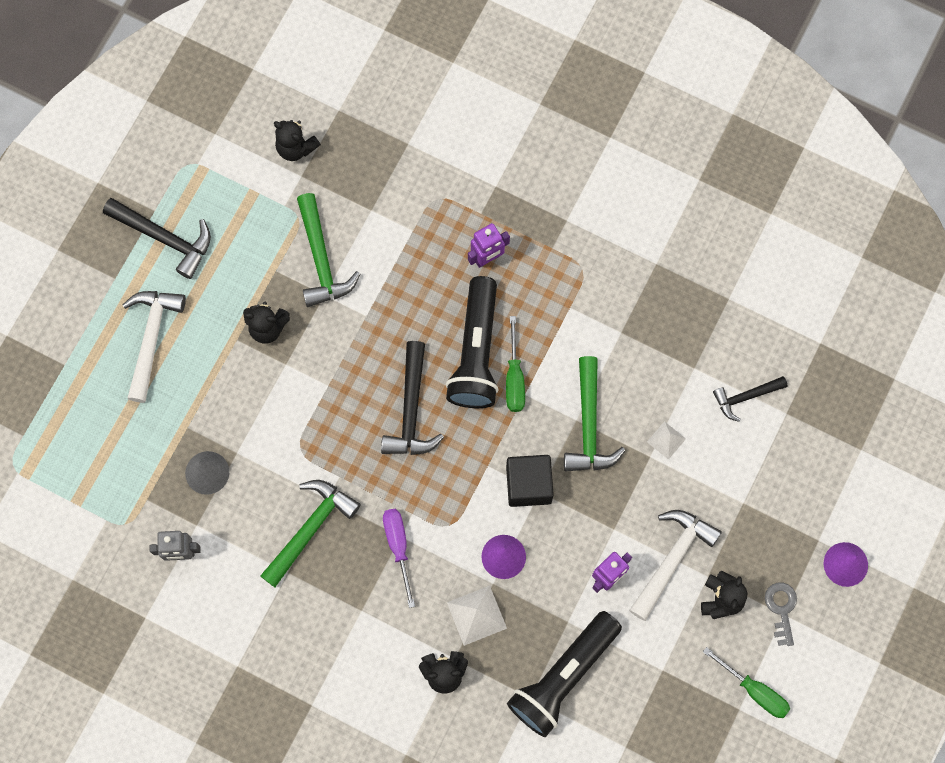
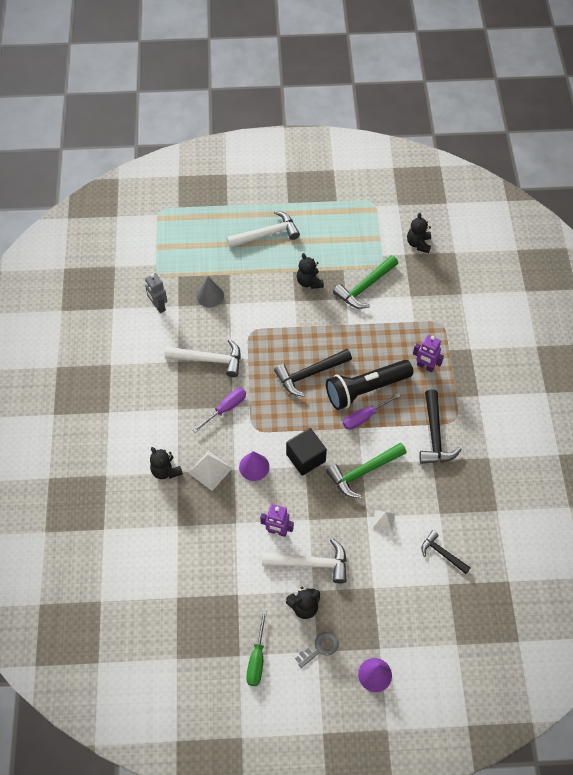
camera: 60 degrees right, 15 degrees down
(164, 238) = (325, 212): black hammer -> black hammer (434, 435)
(310, 529) = (209, 360): green hammer -> white hammer
(514, 378) = (364, 417): green screwdriver -> purple screwdriver
(563, 677) = (200, 538): black flashlight -> none

